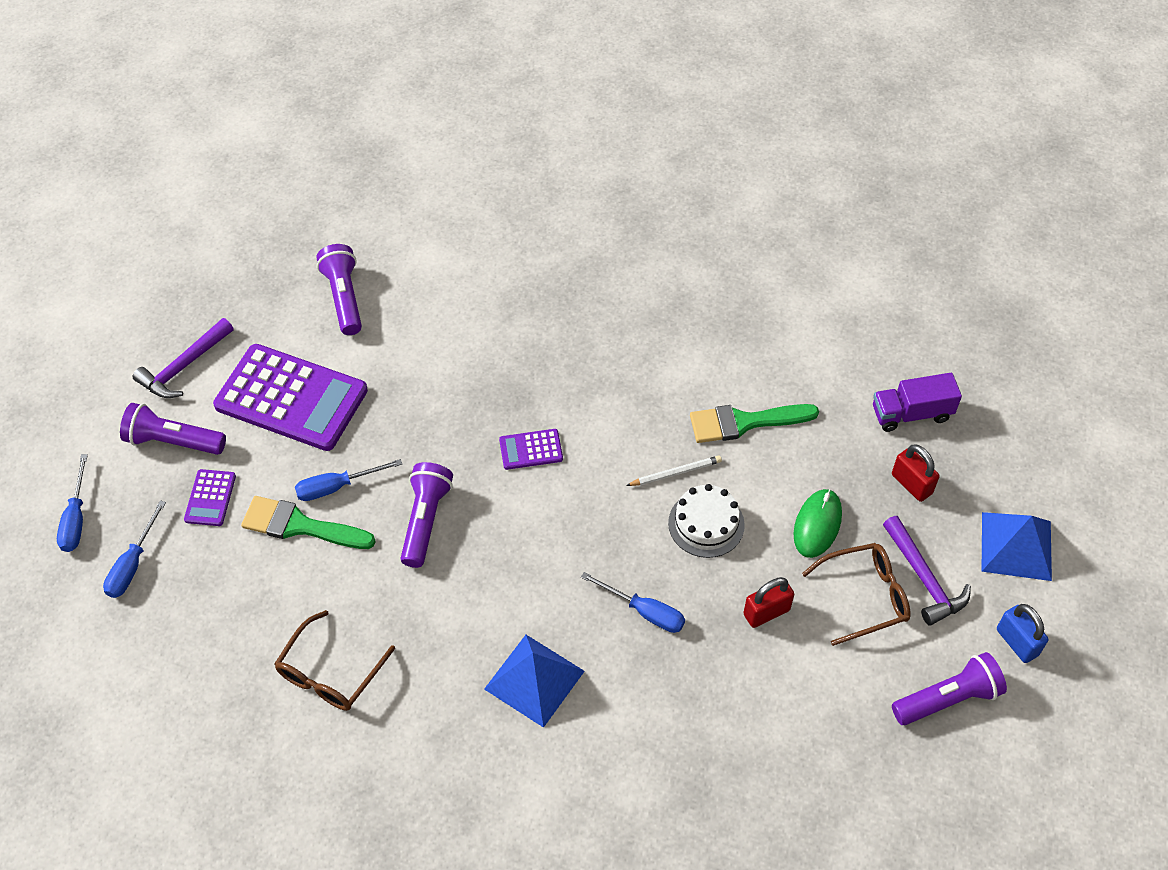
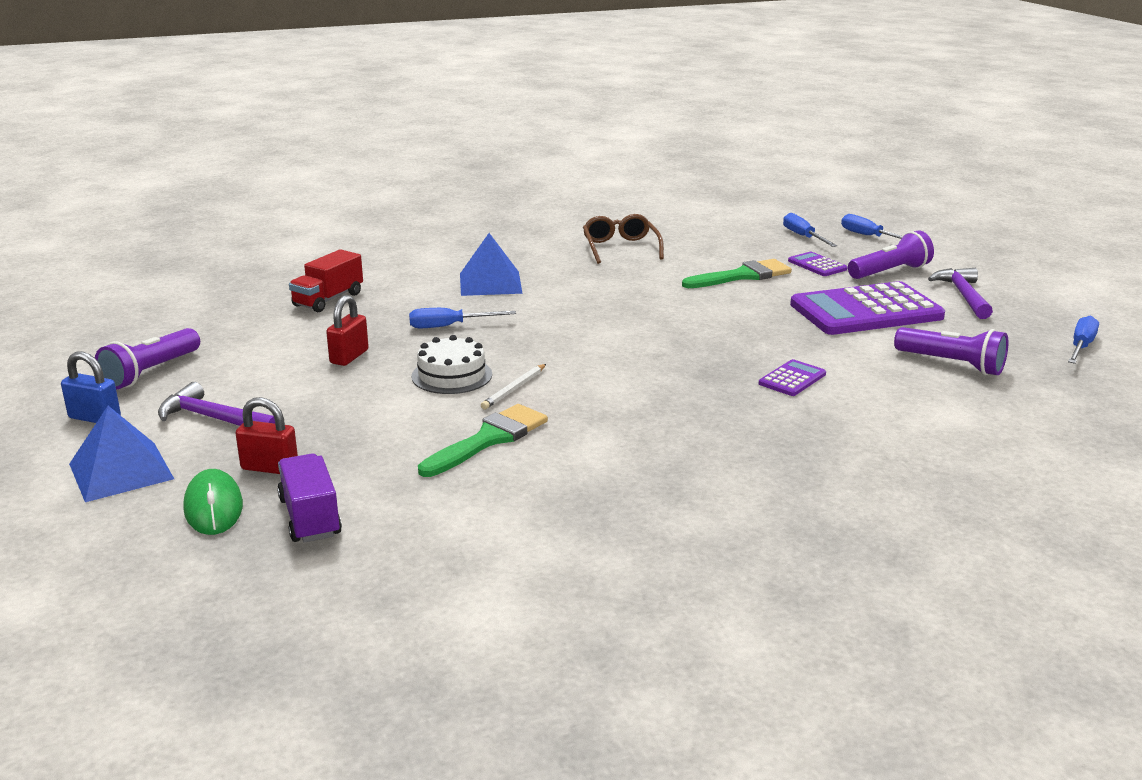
camera: 140 degrees right, 30 degrees down
(337, 487) = (753, 294): blue screwdriver -> blue screwdriver (1081, 346)
(425, 520) = (668, 304): purple flashlight -> none
(531, 450) = (651, 355): purple calculator -> purple calculator (792, 379)
(714, 754) = (328, 299): none -> red truck
(817, 525) = (348, 410): green mouse -> green mouse (213, 507)
(864, 596) = (266, 391): brown glasses -> none
(911, 413) = (310, 517): purple truck -> purple truck turned 60 degrees counterclockwise

